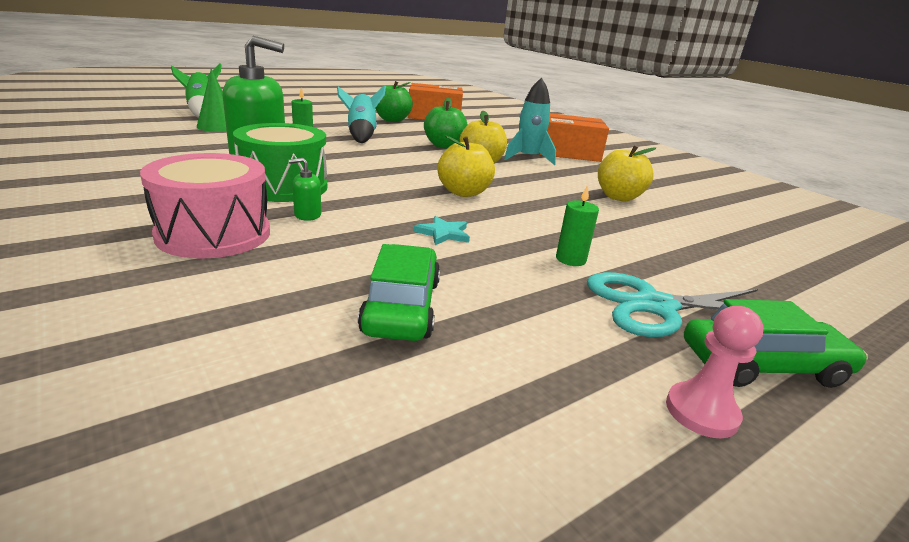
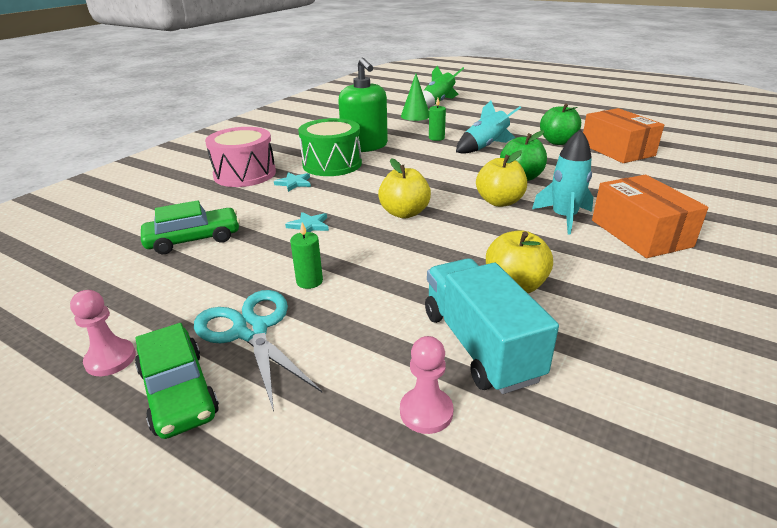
camera: 70 degrees right, 5 degrees up
(307, 215) = (294, 183): green soap dispenser -> turquoise star
(692, 227) = (480, 345): none -> turquoise truck
(771, 262) = (426, 412): none -> pink pawn

